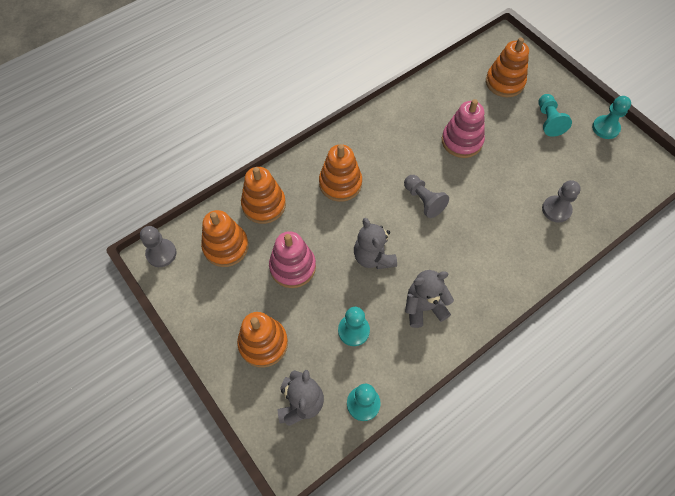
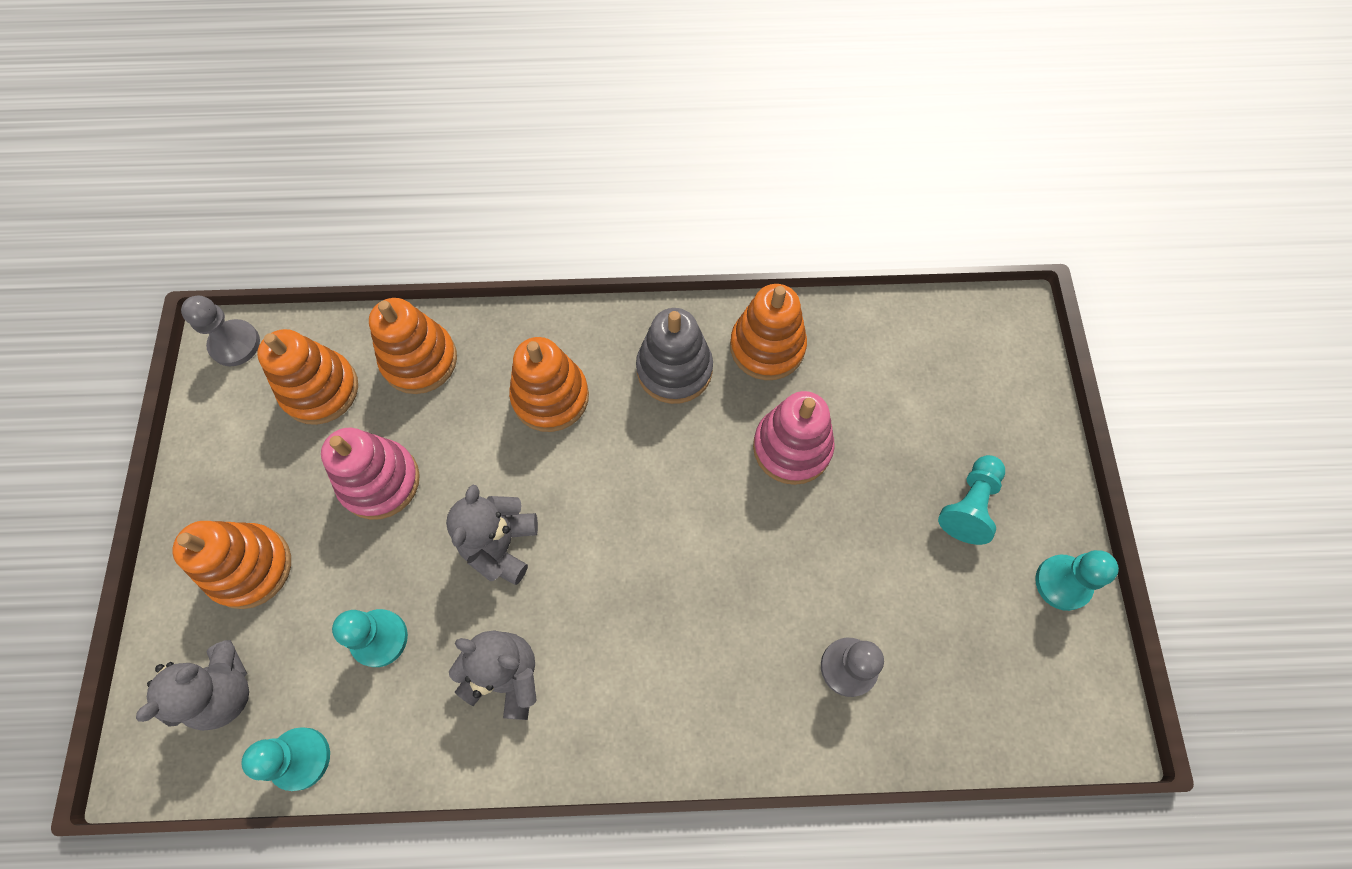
camera: 35 degrees right, 5 degrees up
(385, 140) = (674, 369): none -> grey stacking toy
(423, 200) = (649, 506): grey pawn -> none
(504, 82) = (950, 391): orange stacking toy -> orange stacking toy (767, 347)

